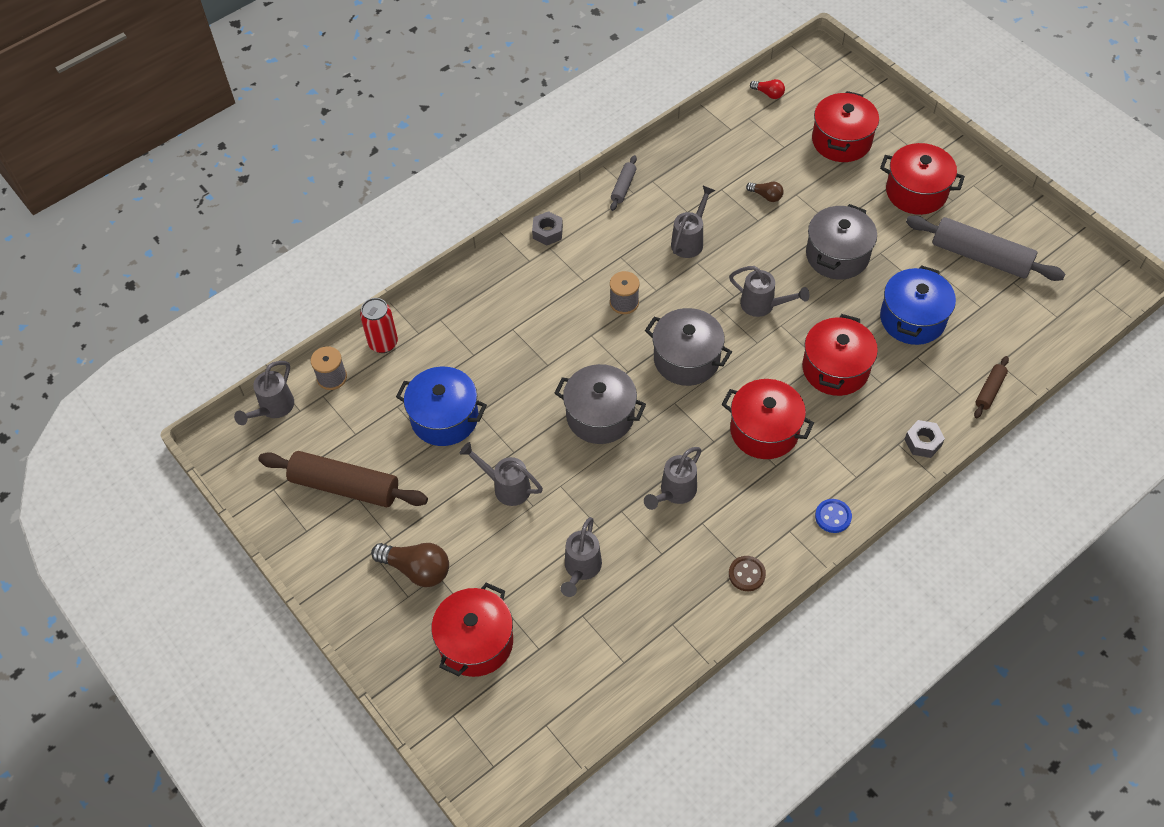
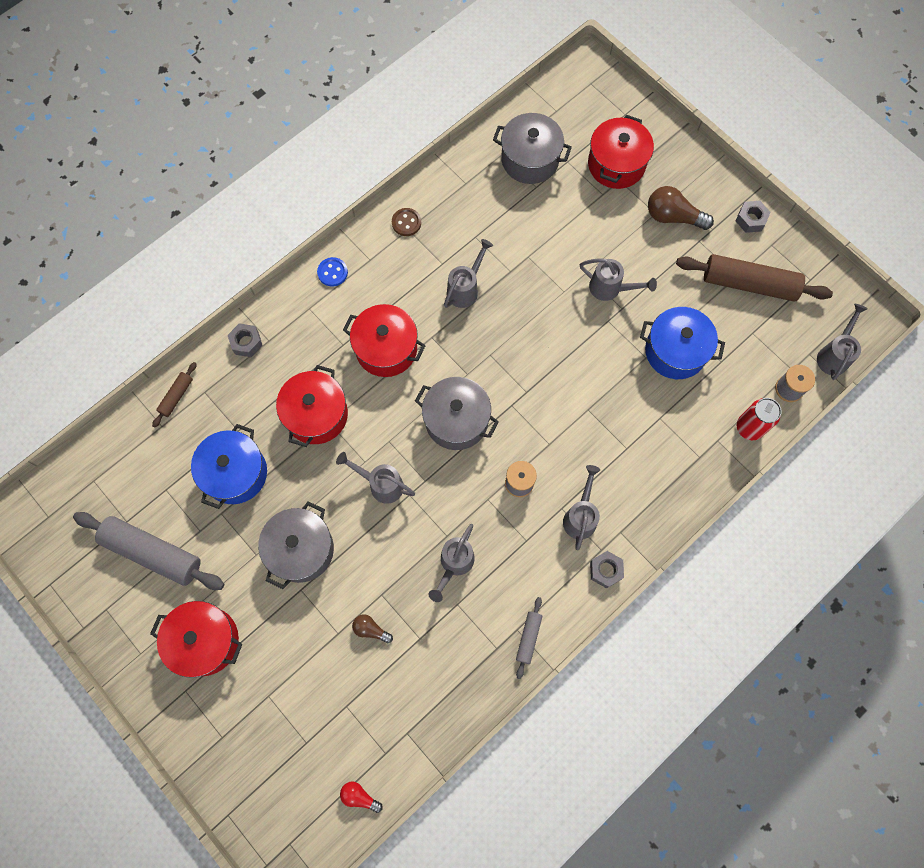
camera: 175 degrees right, 15 degrees up
(323, 562) = (750, 219): none -> grey nut
(581, 569) = (540, 222): grey watering can -> grey watering can (580, 516)
(600, 416) = (534, 358): grey pot -> grey pot (530, 159)
(841, 141) = (279, 718): red pot -> none

